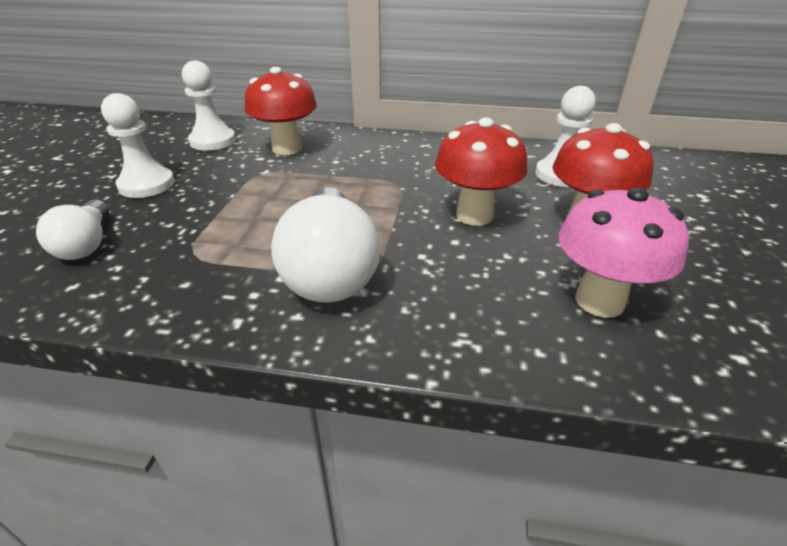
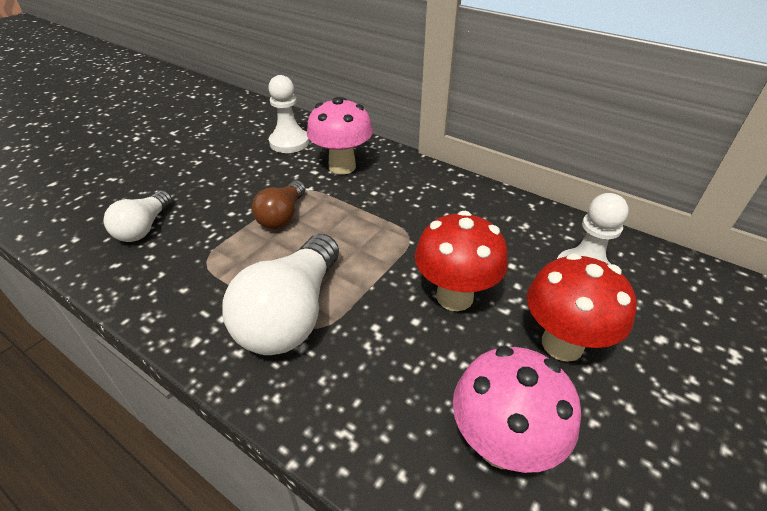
camera: 25 degrees right, 5 degrees up
(147, 185) = (215, 179): white pawn -> none
(254, 198) = (282, 216): none -> brown light bulb
(287, 149) = (342, 167): red mushroom -> pink mushroom

